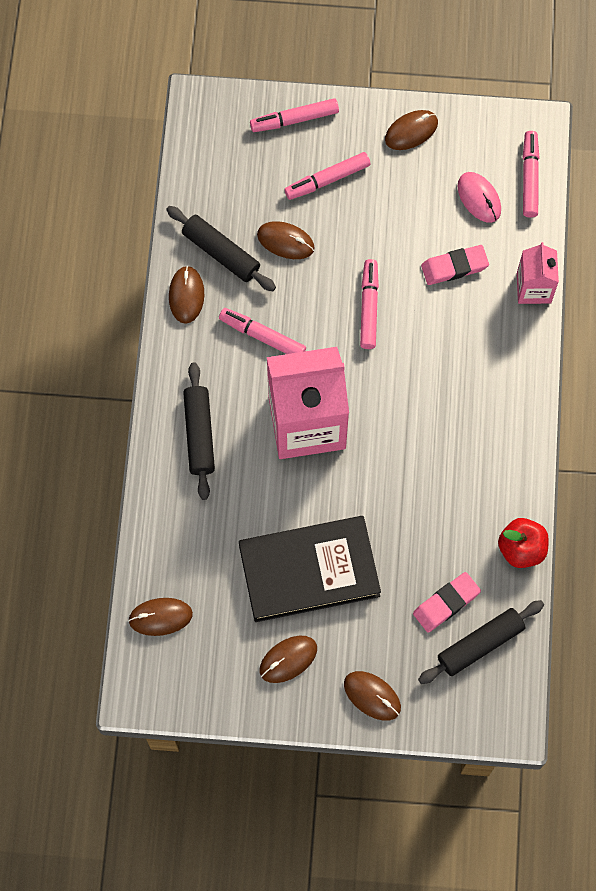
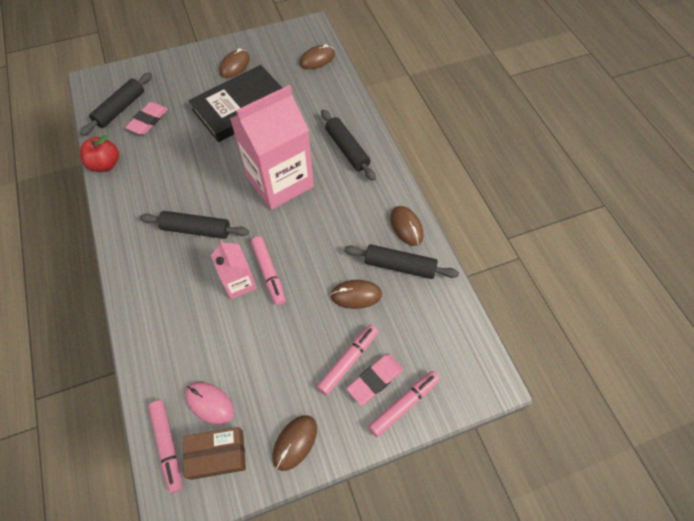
camera: 155 degrees right, 10 degrees down
(262, 336) = (337, 222): pink marker -> none
(372, 696) = (179, 66): brown mouse -> none
(432, 398) = (196, 229): none -> black rolling pin
(454, 267) = (211, 332): pink eraser -> pink eraser (375, 380)
(486, 151) = (217, 454): none -> brown box
(533, 288) = (139, 342): pink carton -> pink carton (239, 282)

